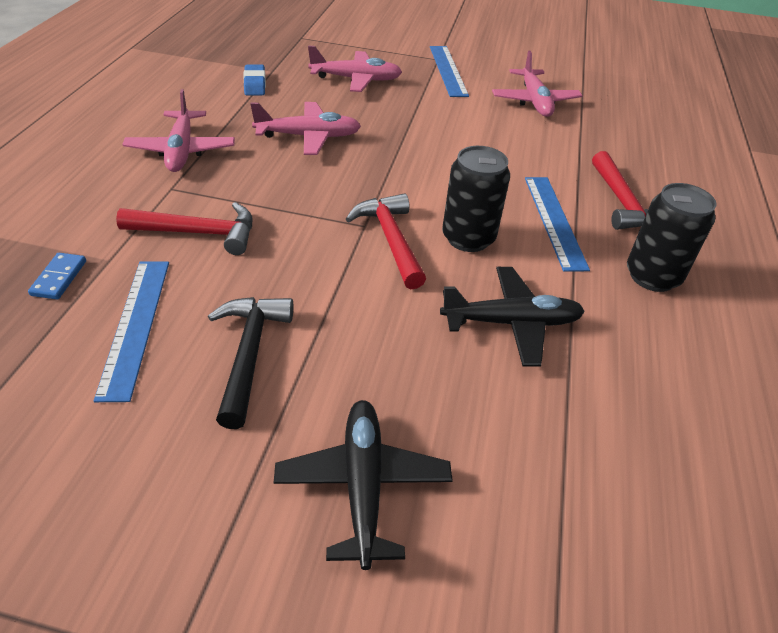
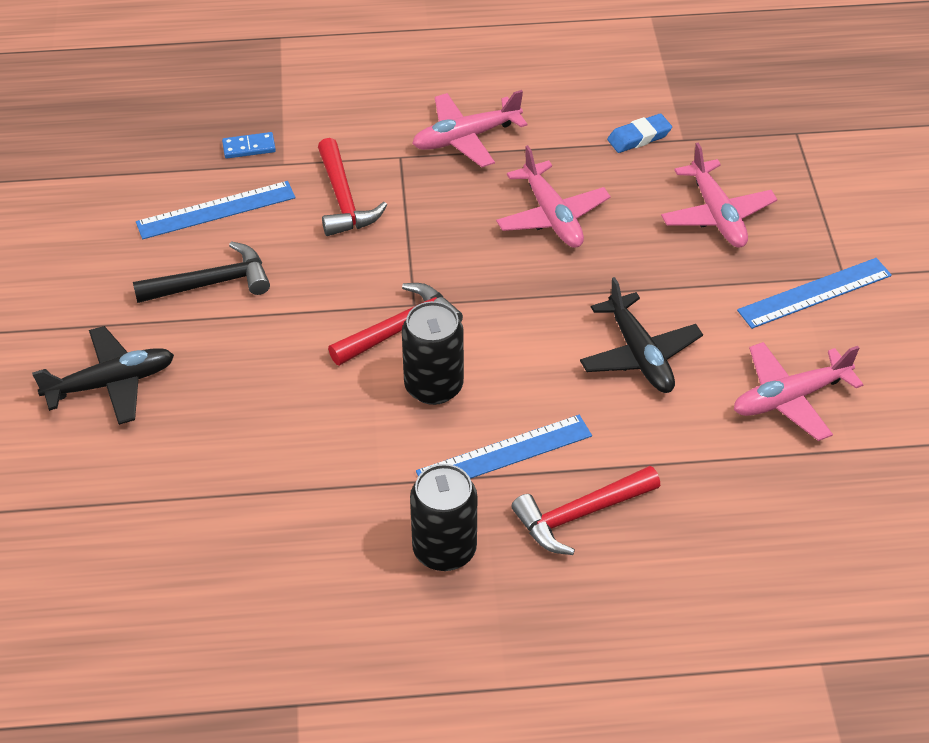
camera: 75 degrees right, 5 degrees up
(511, 323) = (318, 441): black plane -> black plane (639, 355)

